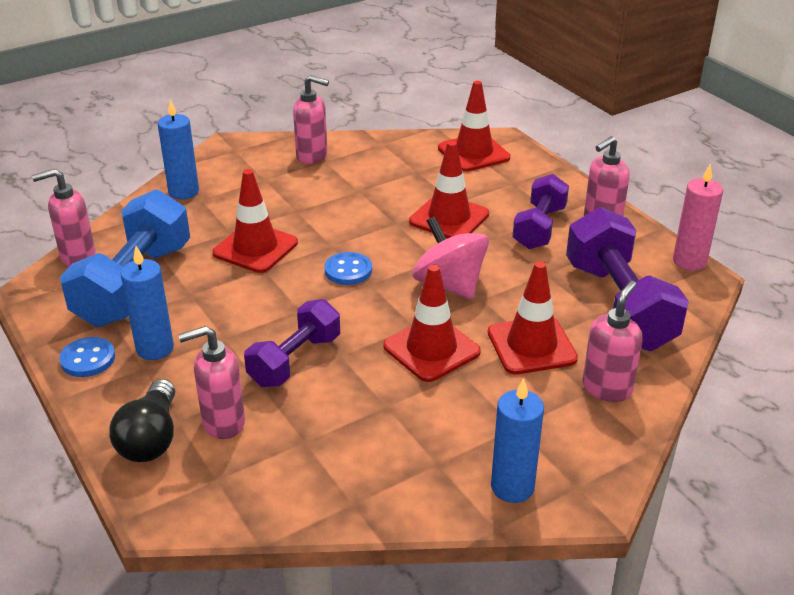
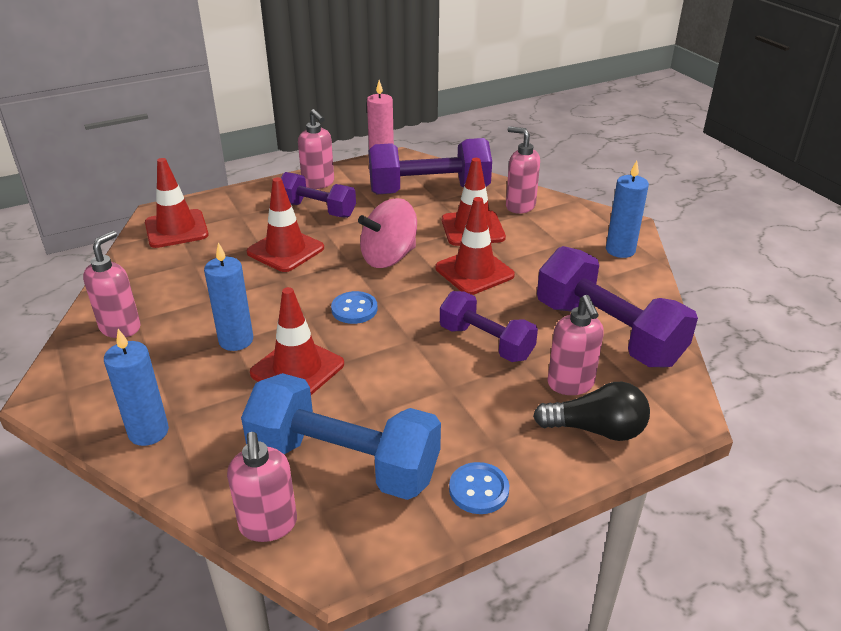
camera: 85 degrees left, 0 degrees up
(155, 348) = (463, 436): blue candle -> blue candle (236, 340)
(315, 459) = (608, 333): none -> purple dumbbell

